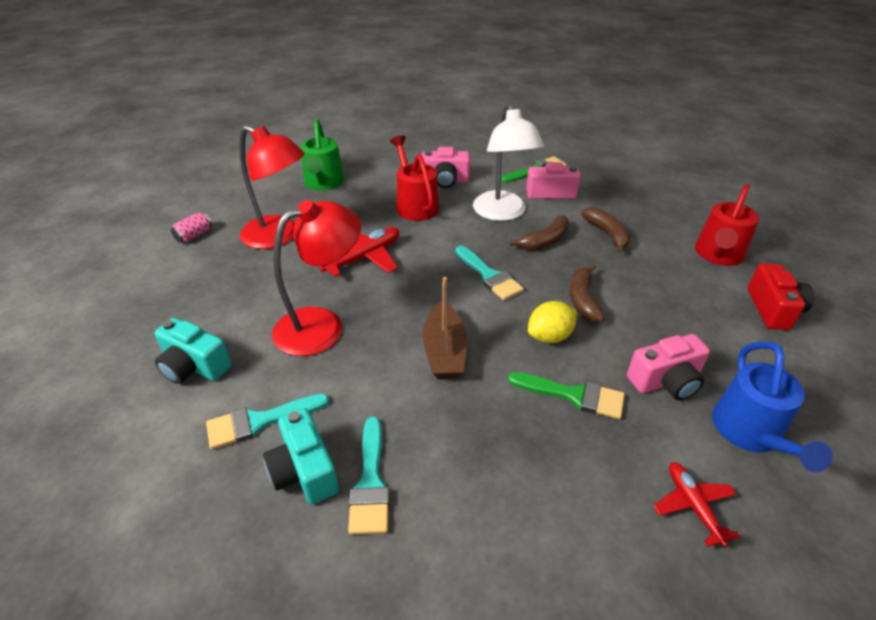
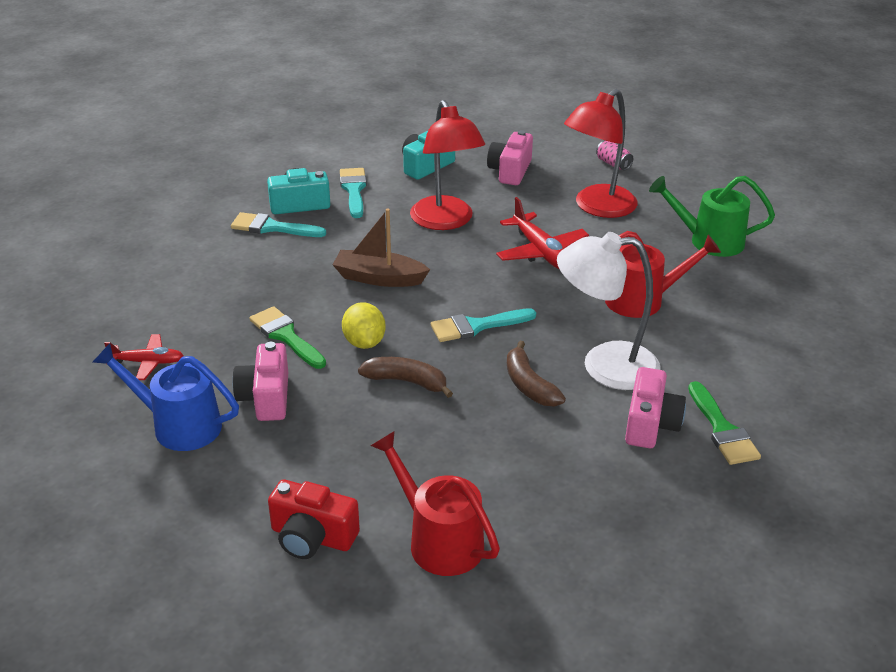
camera: 105 degrees right, 5 degrees down
(445, 181) = (702, 334): pink camera -> pink camera (510, 171)
(574, 395) = (286, 336): green brush -> green brush turned 105 degrees clockwise
(607, 234) = (526, 446): brown banana -> none

